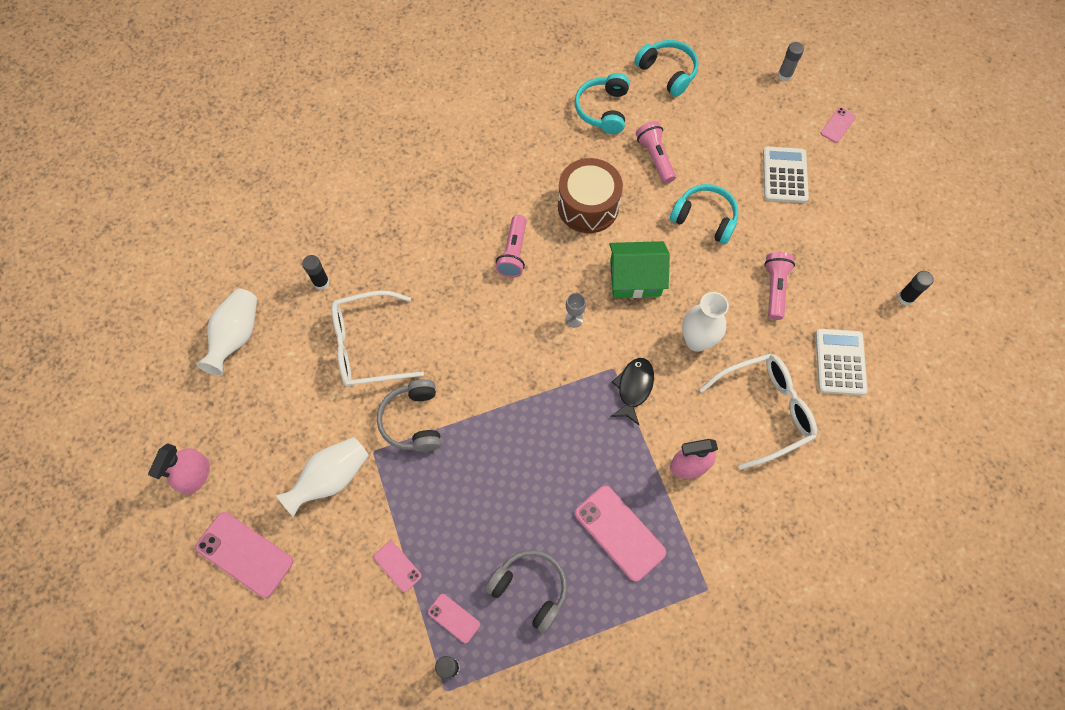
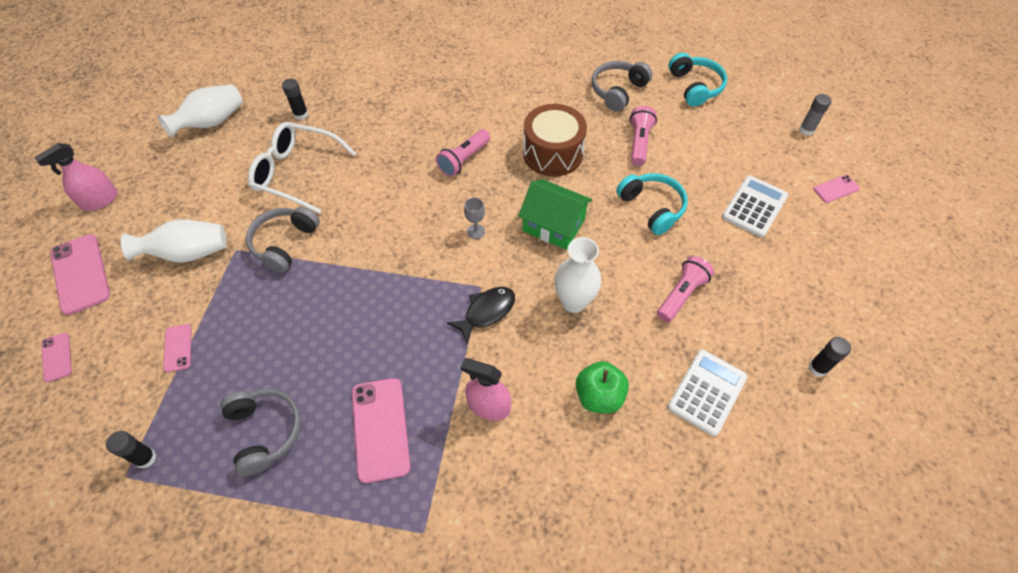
camera: 30 degrees right, 10 degrees down
(454, 618) = (184, 417): pink phone -> pink phone (57, 357)
(603, 110) = (618, 91): turquoise headphones -> grey headphones
(765, 410) = (599, 396): white glasses -> green apple

